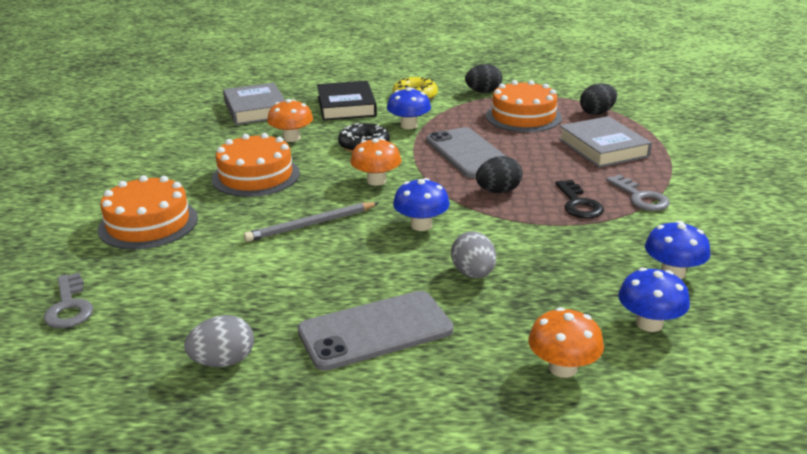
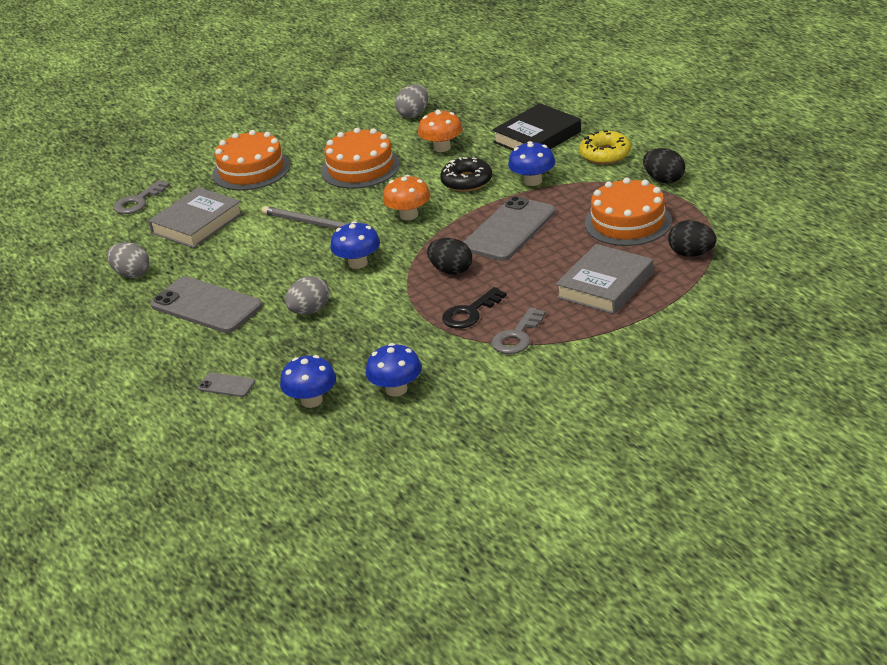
camera: 60 degrees right, 5 degrees up
(214, 132) = (413, 114): none -> grey egg
(256, 109) = (477, 106): grey book -> grey book (197, 223)
(563, 368) = (226, 385): orange mushroom -> grey phone

